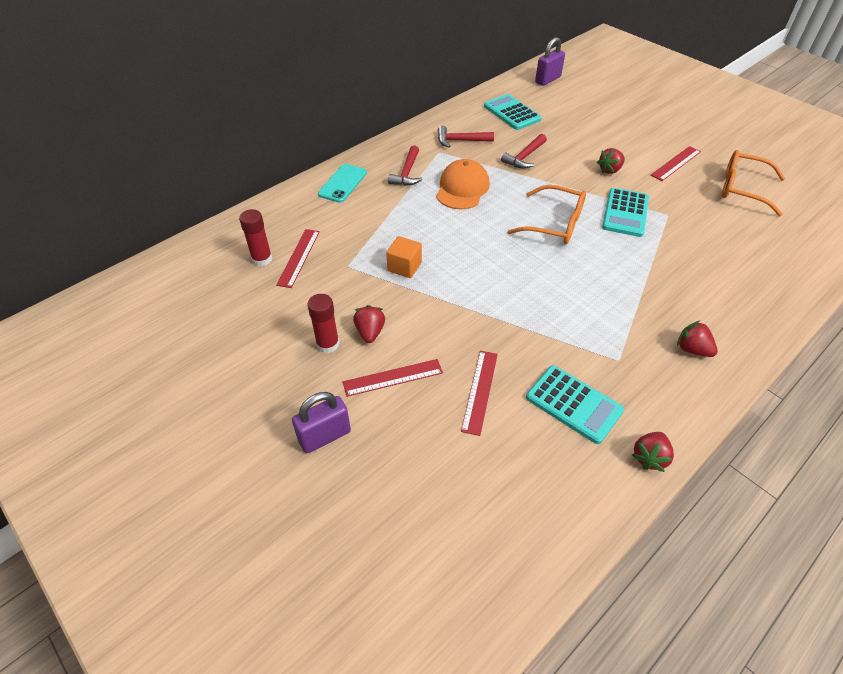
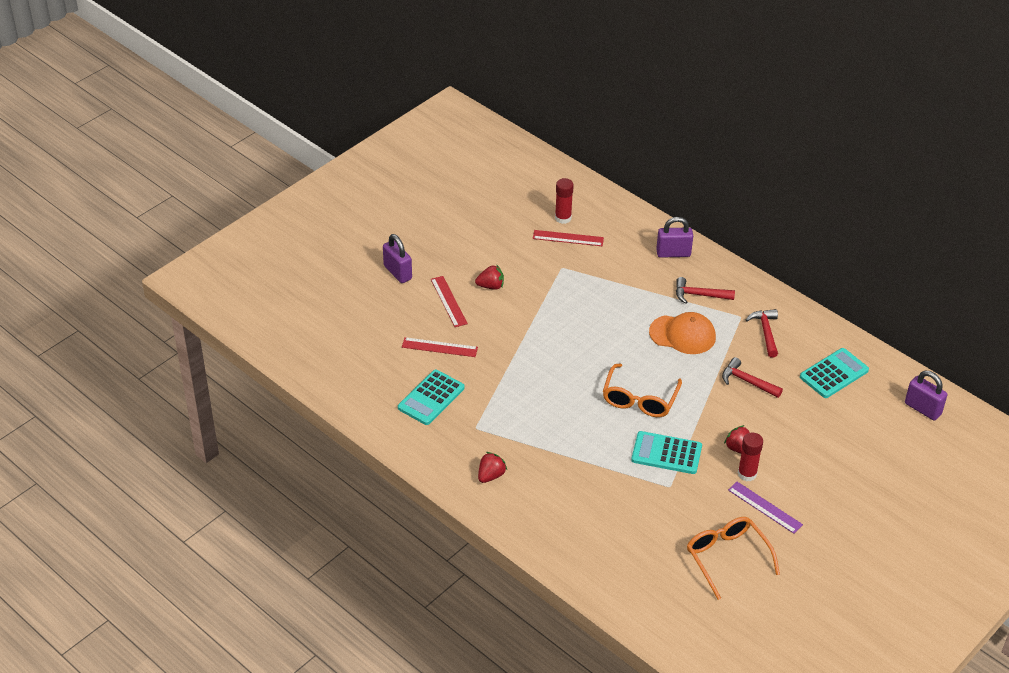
camera: 85 degrees right, 5 degrees down
(328, 344) = (477, 265): red glue stick -> red glue stick (747, 474)
(343, 183) = (673, 253): turquoise phone -> purple padlock
(404, 267) = (566, 301): orange cube -> none
(649, 457) = (388, 435): red strawberry -> none
(676, 163) = (764, 507): red ruler -> purple ruler
(743, 189) = (727, 558): orange glasses -> orange glasses turned 45 degrees counterclockwise

